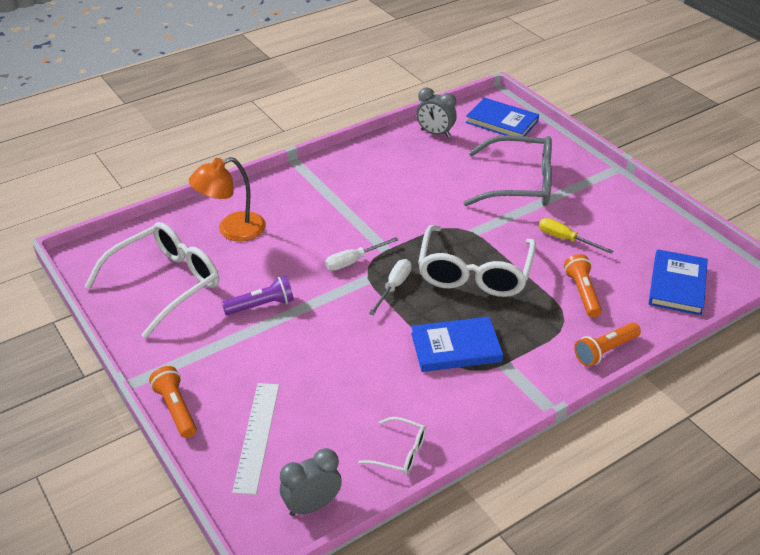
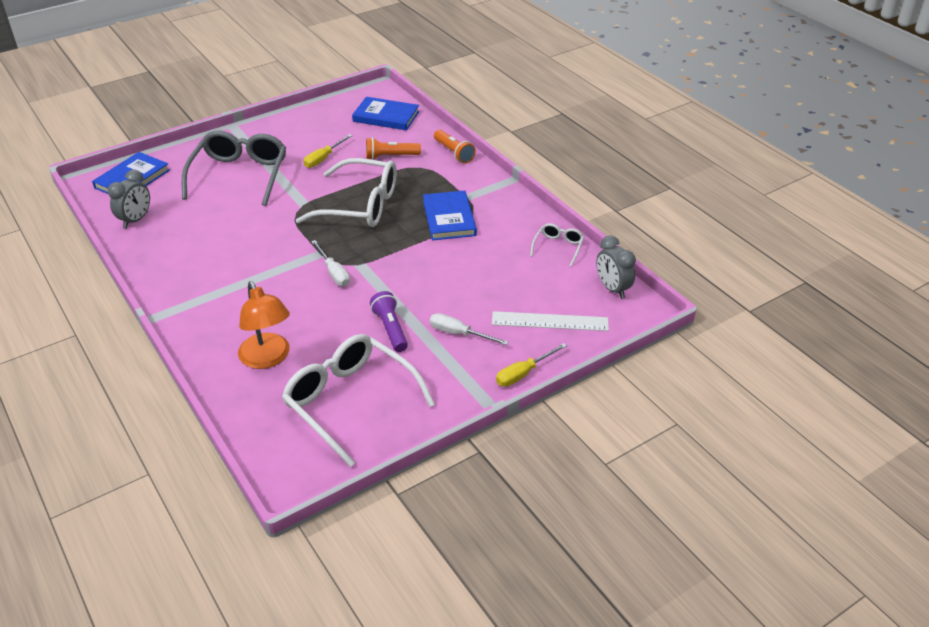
camera: 90 degrees left, 0 degrees up
(176, 409) = (523, 373): orange flashlight -> yellow screwdriver
(394, 287) = (373, 249): white screwdriver -> white screwdriver (459, 334)

